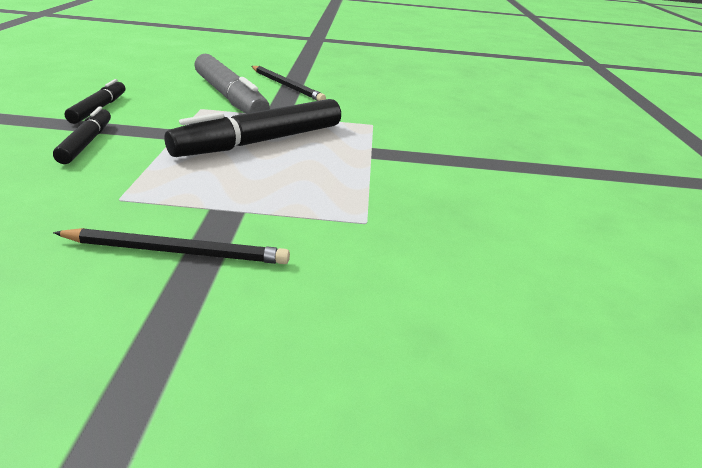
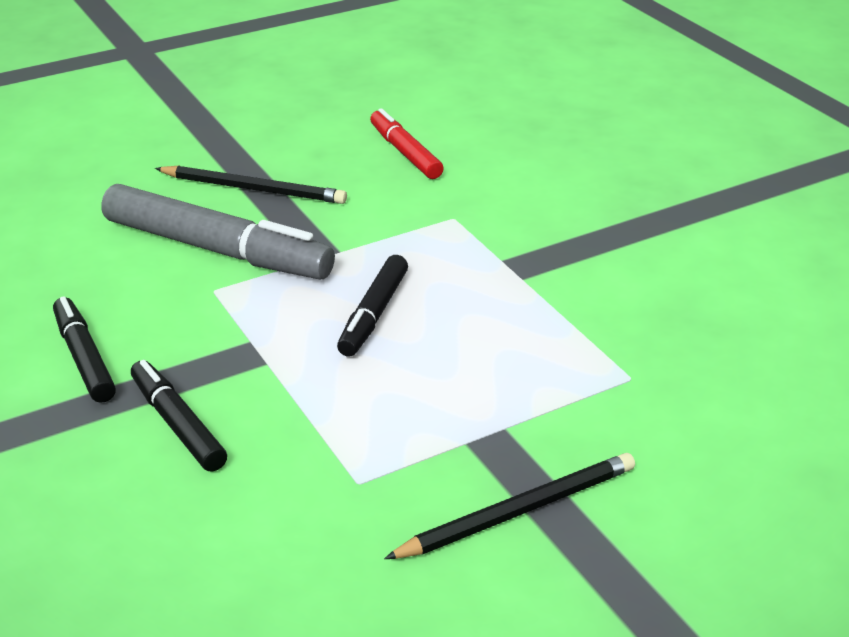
camera: 30 degrees left, 5 degrees up
(260, 142) = (374, 314): black marker -> black marker, size x0.56
(387, 97) = (405, 153): none -> red marker

